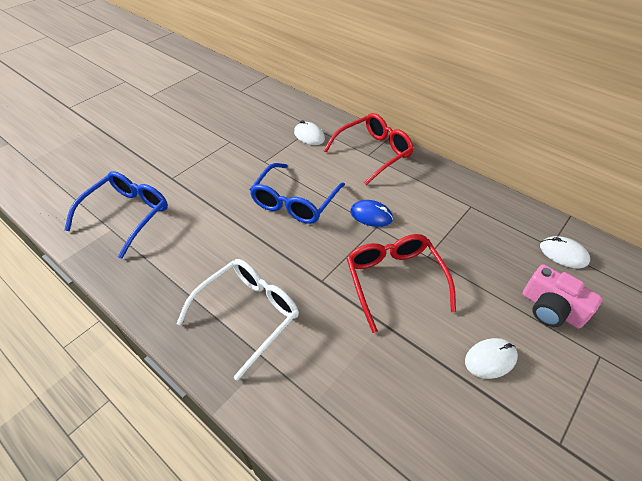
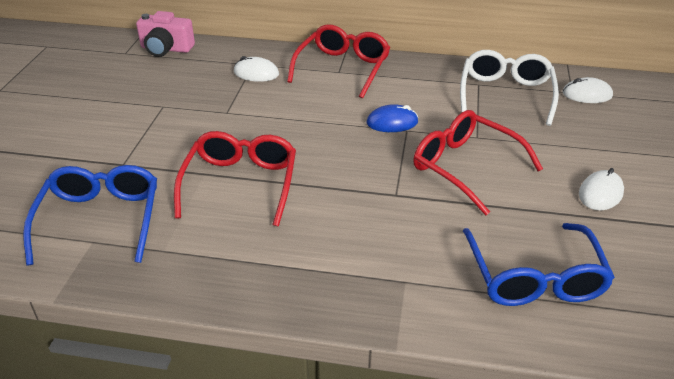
camera: 30 degrees left, 10 degrees down
(226, 224) = (240, 184): none -> red glasses
(248, 314) = (348, 252): white glasses -> white glasses (505, 95)
(294, 202) = (299, 138): blue glasses -> blue glasses (534, 278)
(551, 309) = (613, 138): pink camera -> pink camera (166, 49)

